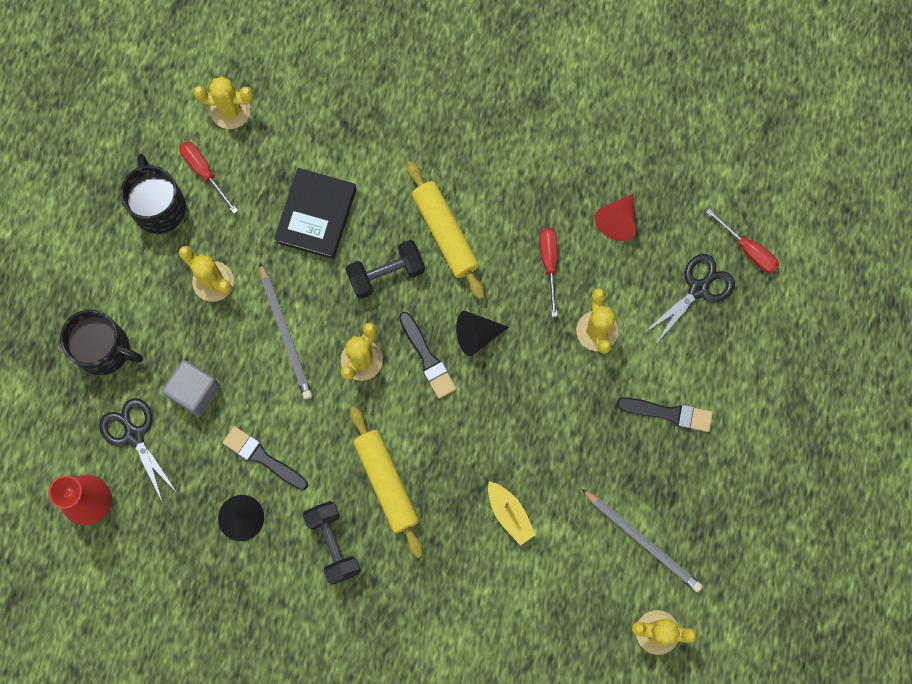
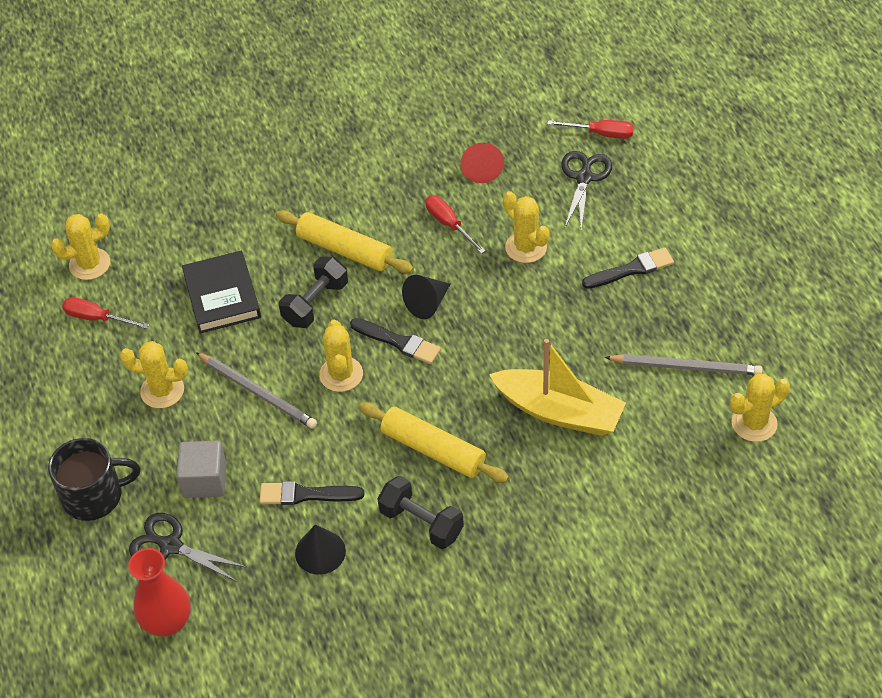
camera: 30 degrees left, 25 degrees down
(159, 206) = (71, 363): black mug -> none
(509, 514) = (559, 412): yellow boat -> yellow boat, size x1.90

